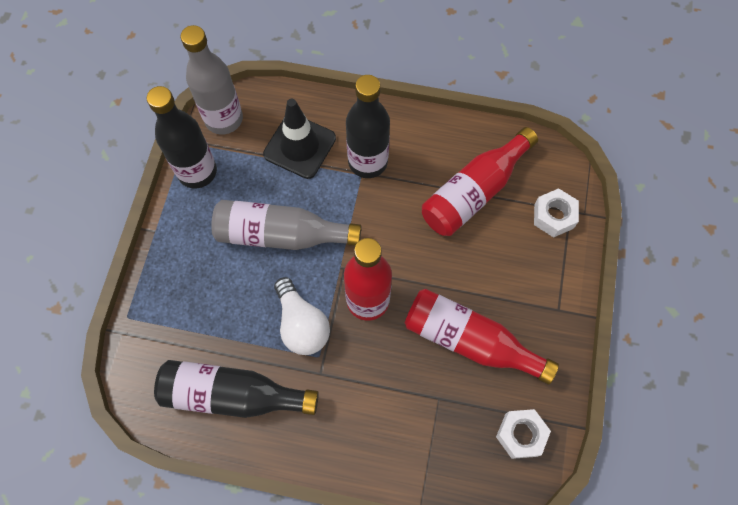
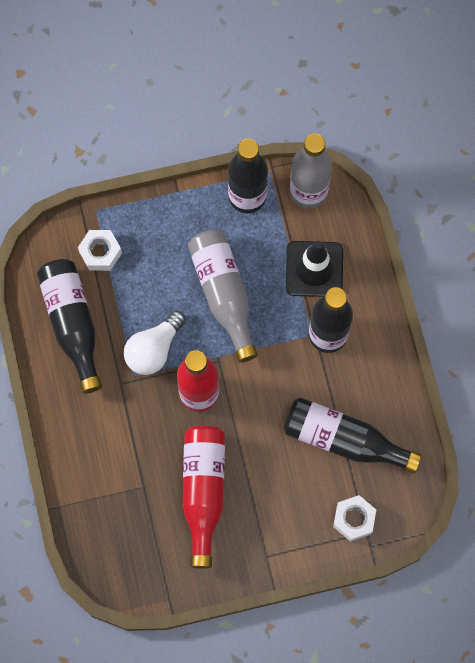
camera: 65 degrees right, 5 degrees up
(474, 192) = (344, 440): red bottle -> black bottle
(520, 435) = (143, 564): white nut -> white nut (100, 252)

